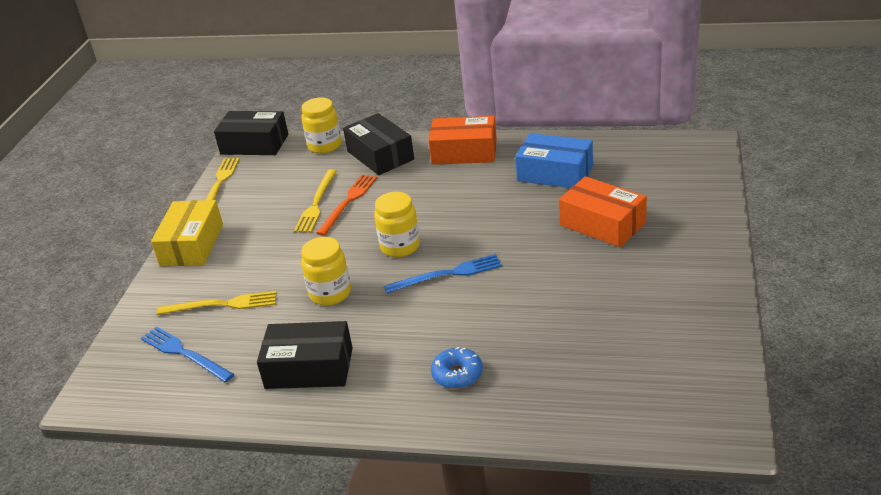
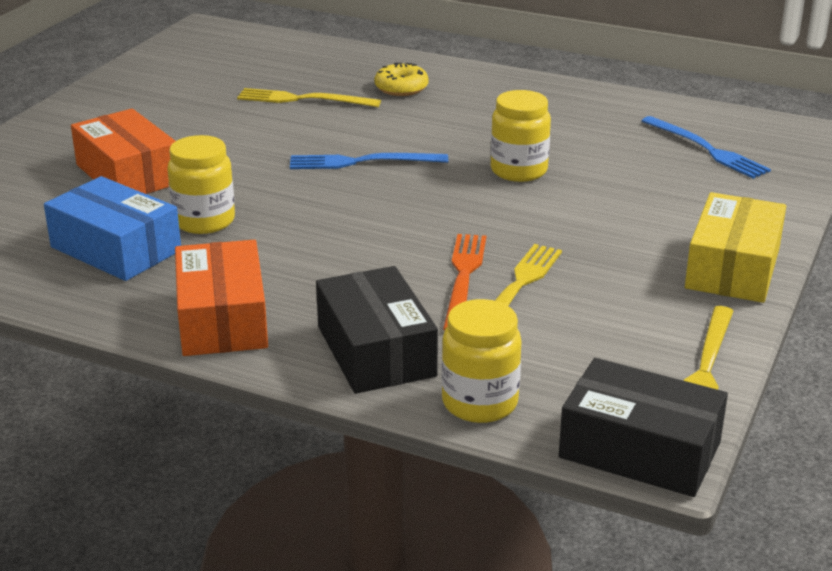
camera: 170 degrees left, 5 degrees down
(222, 304) = (667, 185): yellow fork -> yellow fork (303, 99)
(309, 368) = (555, 115): black box -> none
(348, 202) = (463, 278): orange fork -> orange fork turned 150 degrees clockwise
(400, 246) = (407, 202): yellow jar -> yellow jar (204, 221)
(457, 374) = (401, 88): blue donut -> yellow donut
(464, 152) = (222, 319): orange box -> orange box turned 60 degrees clockwise

